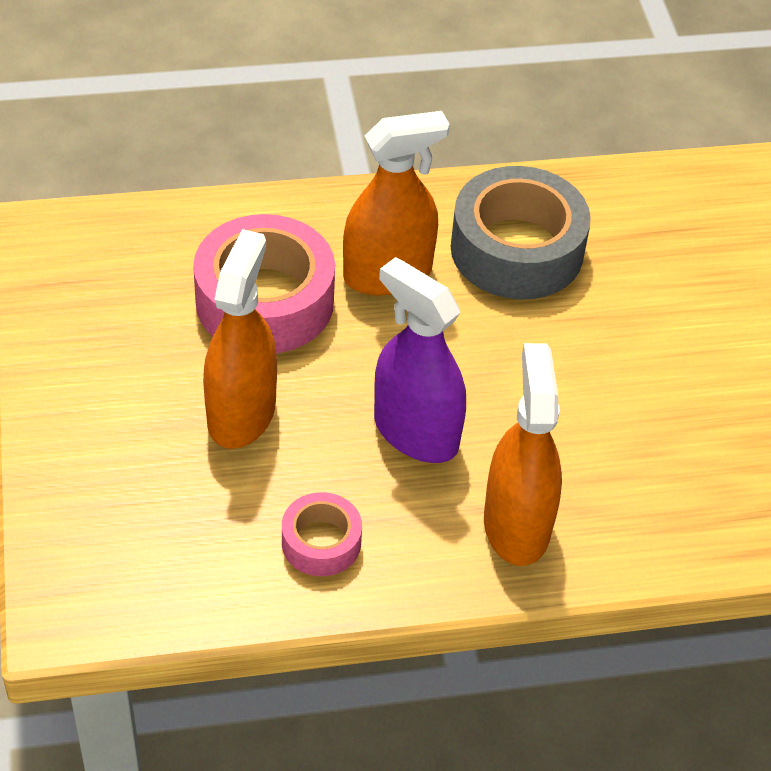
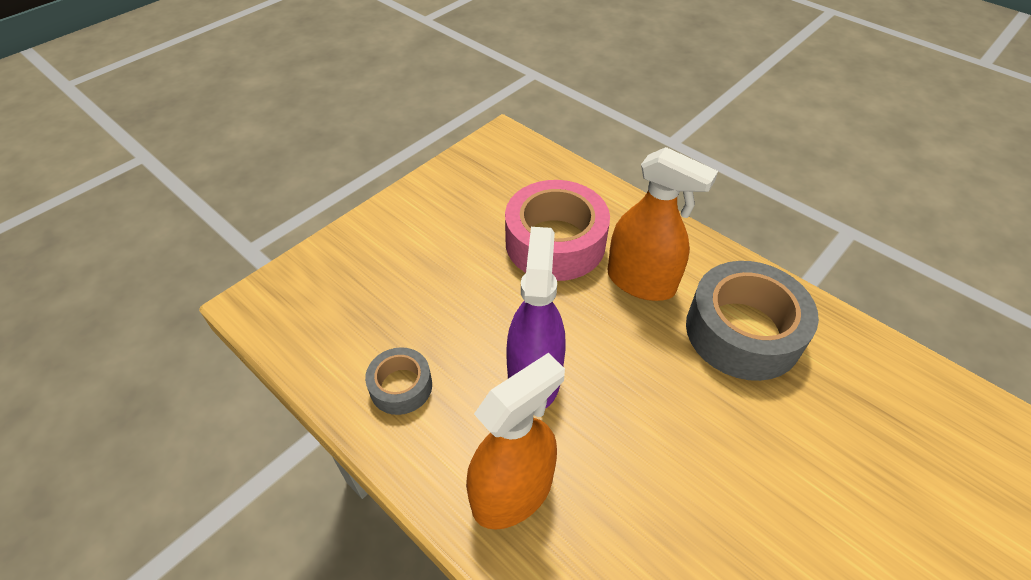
camera: 55 degrees right, 0 degrees up
(241, 413) = (464, 285): orange spray bottle -> none
(321, 542) = (401, 386): pink tape -> grey tape

